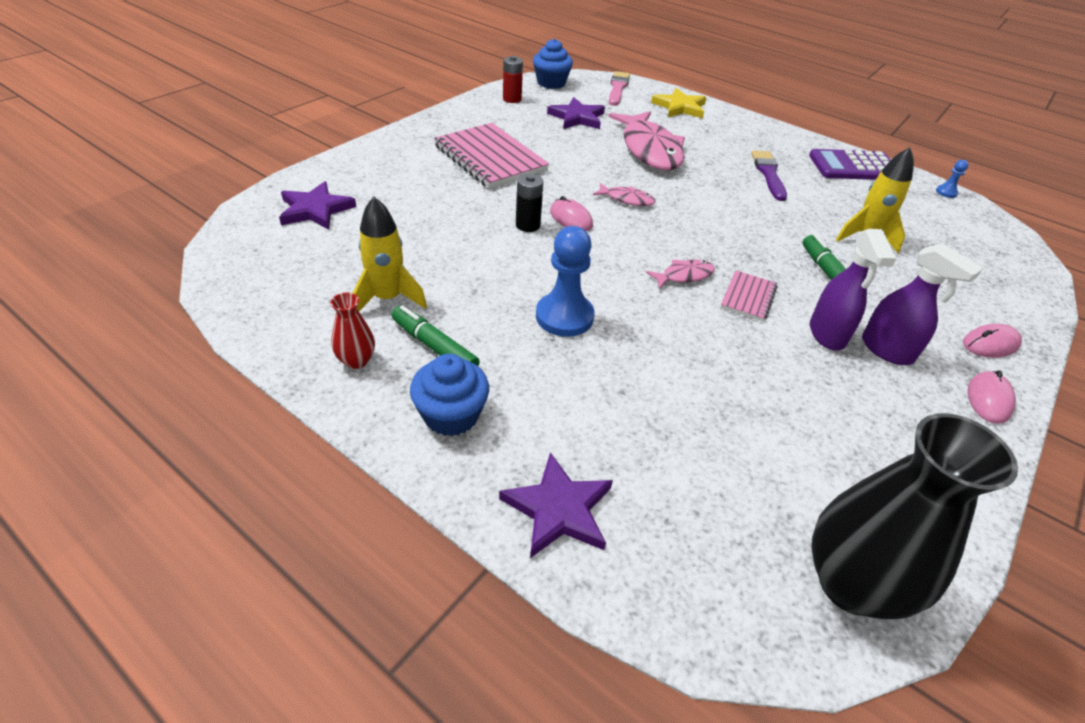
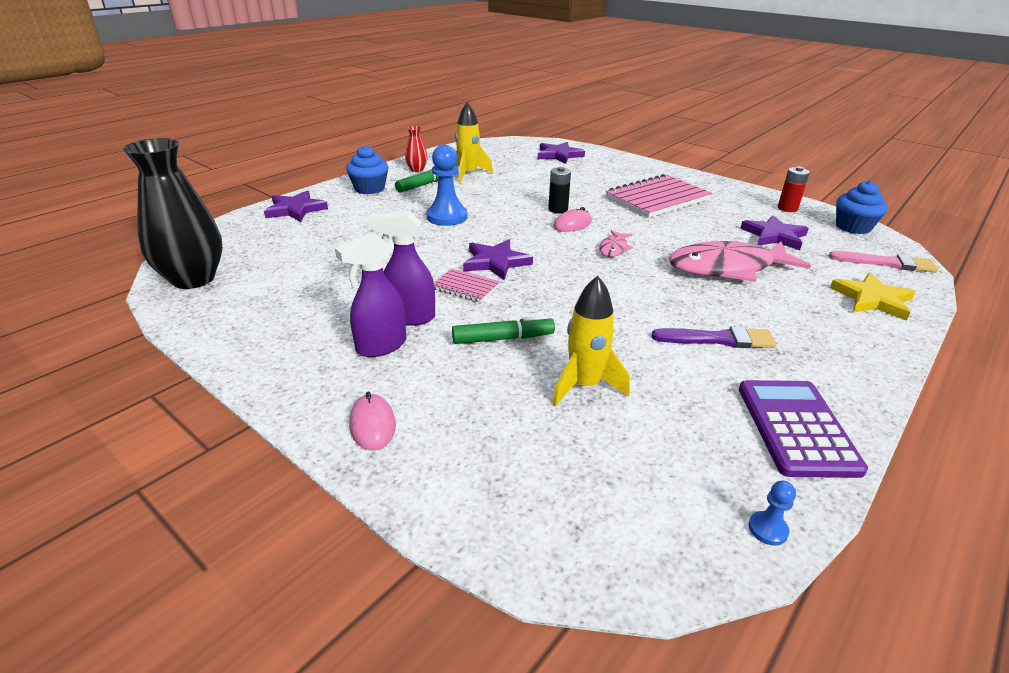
camera: 95 degrees right, 10 degrees down
(684, 276) = (496, 262): pink fish -> purple star
(988, 399) = (297, 391): pink mouse -> none

